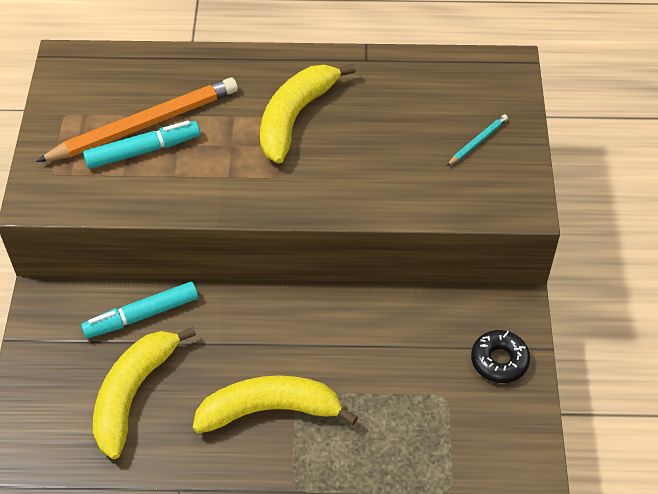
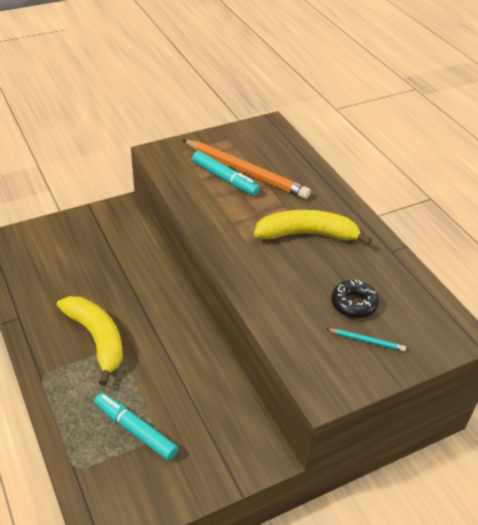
camera: 60 degrees right, 10 degrees down
(133, 394) = (77, 270): yellow banana -> none
(141, 315) = (136, 251): turquoise marker -> turquoise marker (135, 430)
(499, 361) = (209, 461): black donut -> black donut (353, 304)

